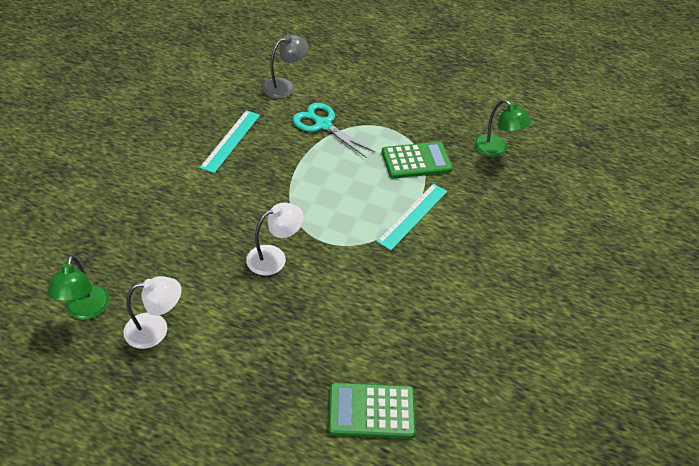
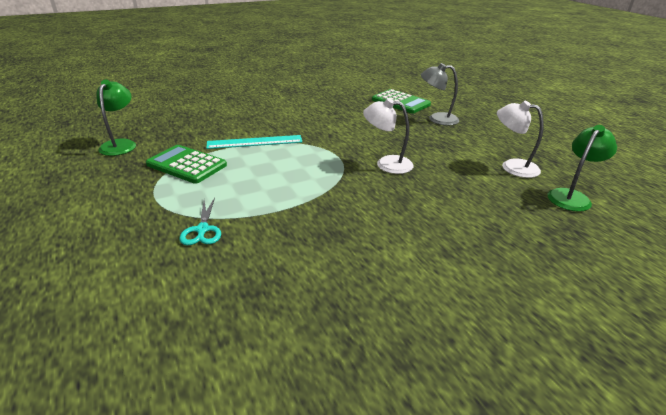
camera: 135 degrees left, 15 degrees down
(231, 141) = (321, 266): turquoise ruler -> none
(285, 86) = (159, 303): grey lamp -> grey lamp (437, 119)
(323, 125) = (202, 230): turquoise scissors -> turquoise scissors, size x0.63

